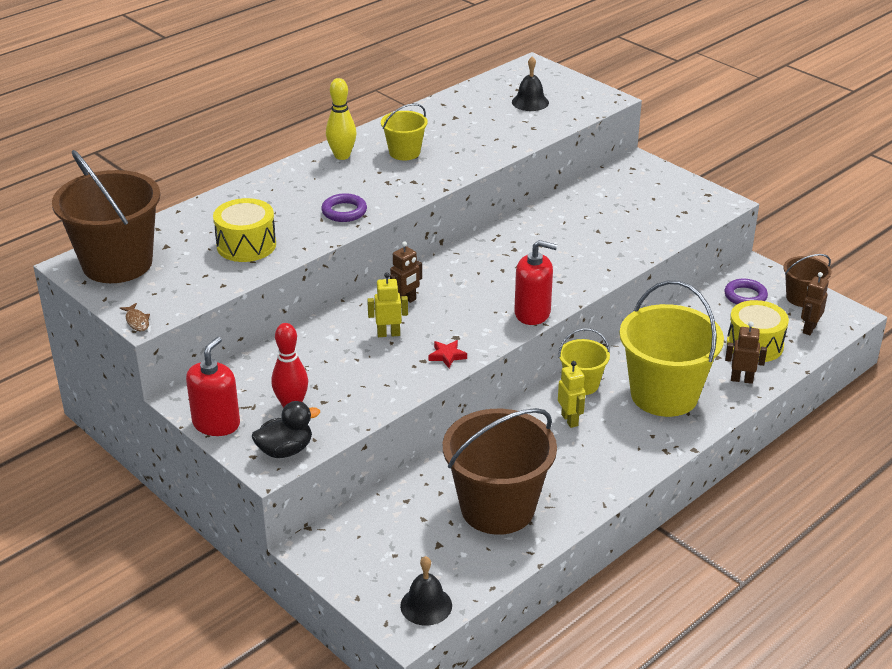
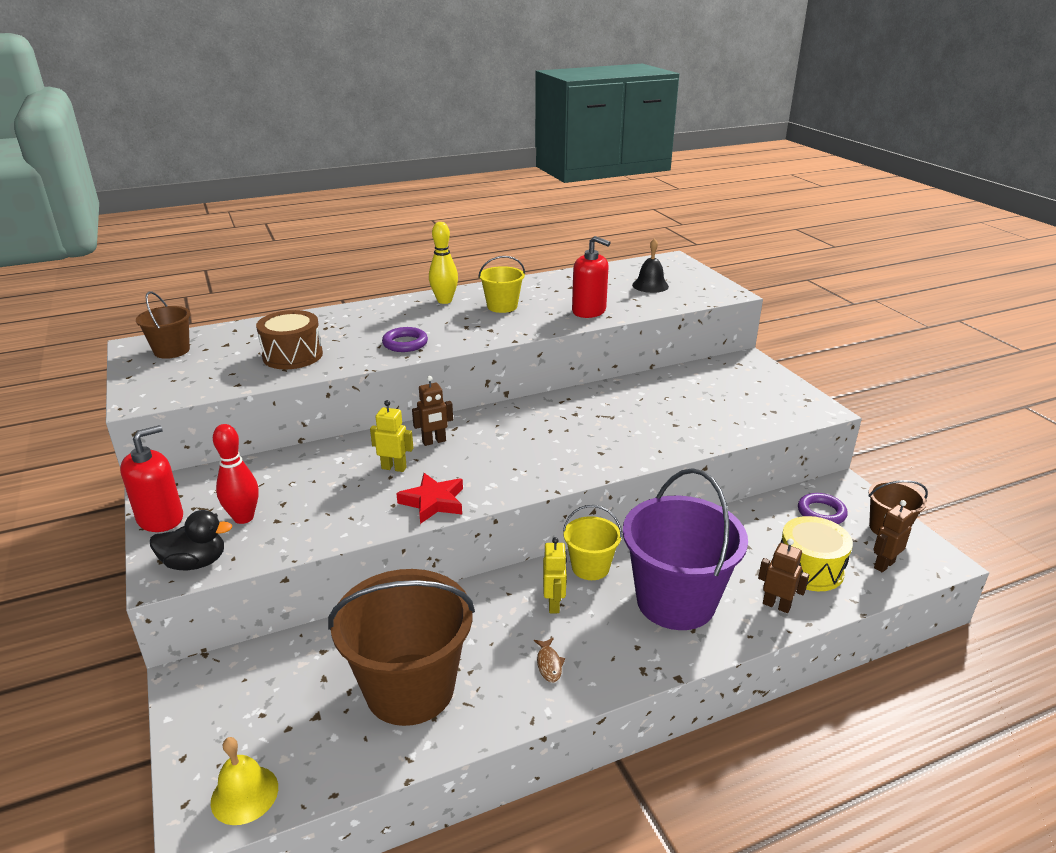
camera: 20 degrees right, 5 degrees down
(117, 263) = (172, 351): brown bucket -> brown bucket, size x0.51
(137, 321) = (131, 400): brown fish -> brown fish (549, 664)
(246, 245) = (292, 355): yellow drum -> brown drum
(426, 605) = (244, 794): black bell -> yellow bell
(447, 356) = (433, 502): red star -> red star, size x1.62
(532, 313) = (551, 478): red soap dispenser -> red soap dispenser (589, 311)
(664, 395) = (675, 601): yellow bucket -> purple bucket

